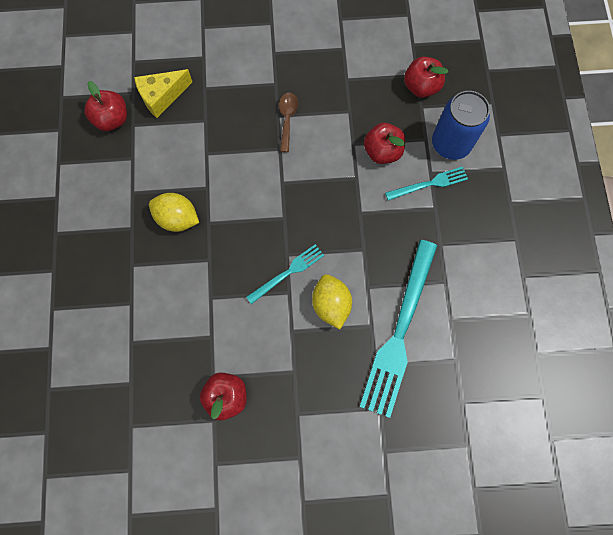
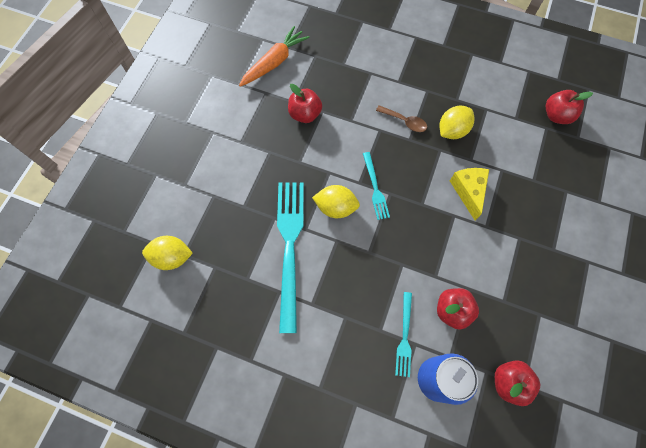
camera: 115 degrees right, 5 degrees down
(162, 97) = (567, 156): yellow cheese -> yellow cheese (468, 191)
(163, 477) = (274, 62): none -> orange carrot
(287, 119) = (513, 244): brown spoon -> brown spoon (404, 121)
(399, 332) = (290, 247): turquoise fork -> turquoise fork turned 45 degrees clockwise
(477, 457) = (172, 257): none -> yellow lemon

